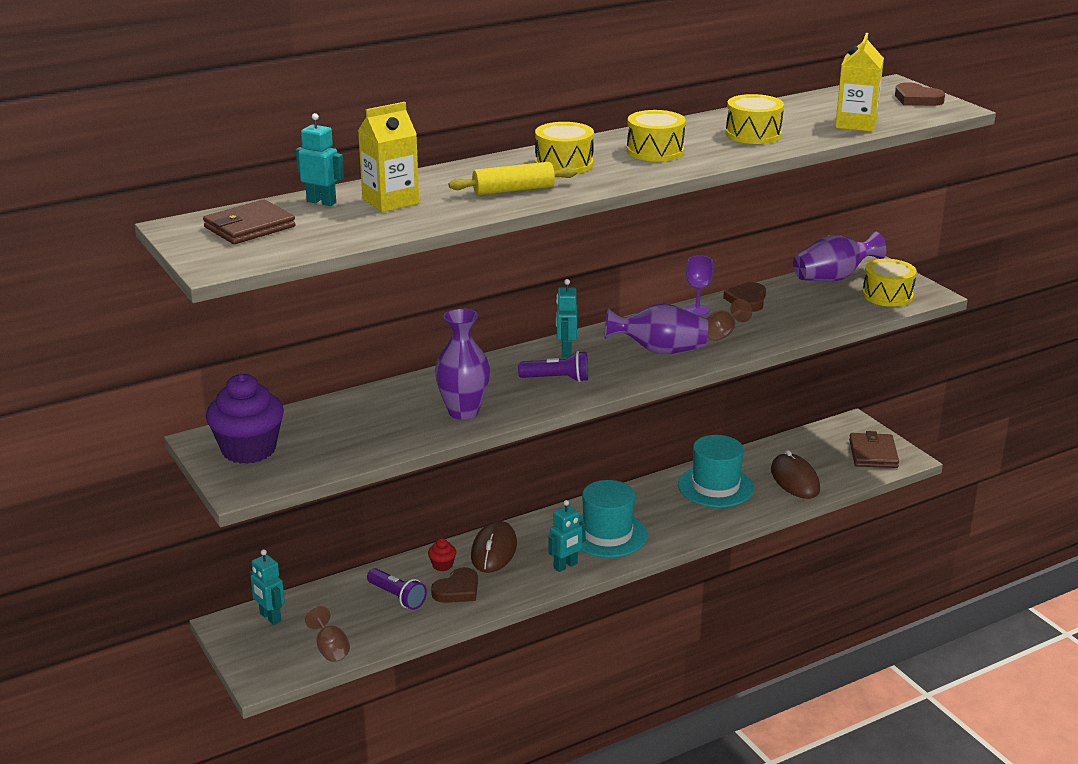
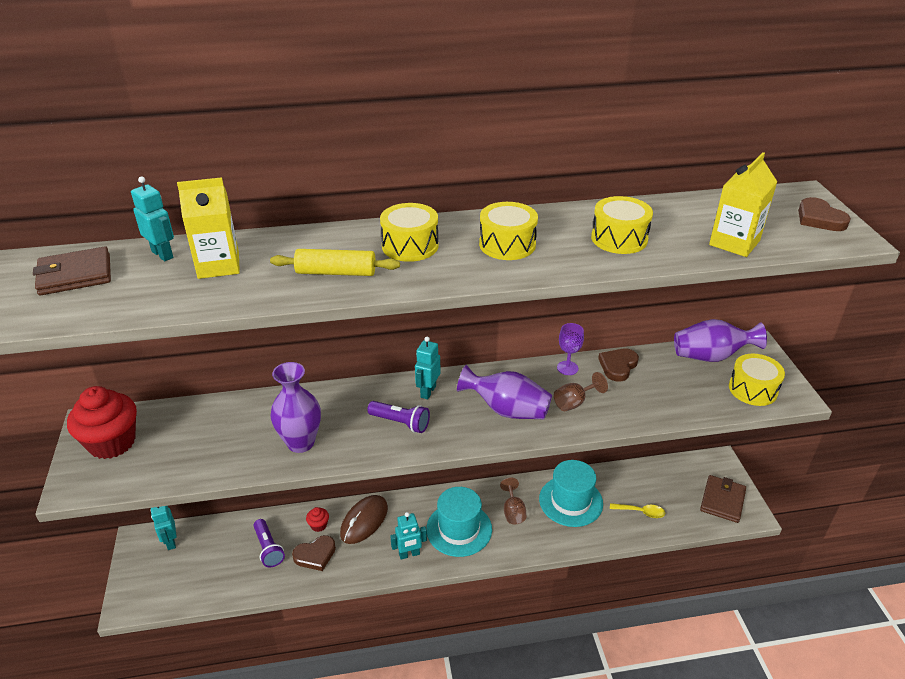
camera: 20 degrees right, 10 degrees up
(249, 450) = (112, 442): purple cupcake -> red cupcake
(330, 649) = (191, 589): brown goblet -> brown goblet (513, 511)
(795, 480) = (640, 512): brown mouse -> yellow spoon

